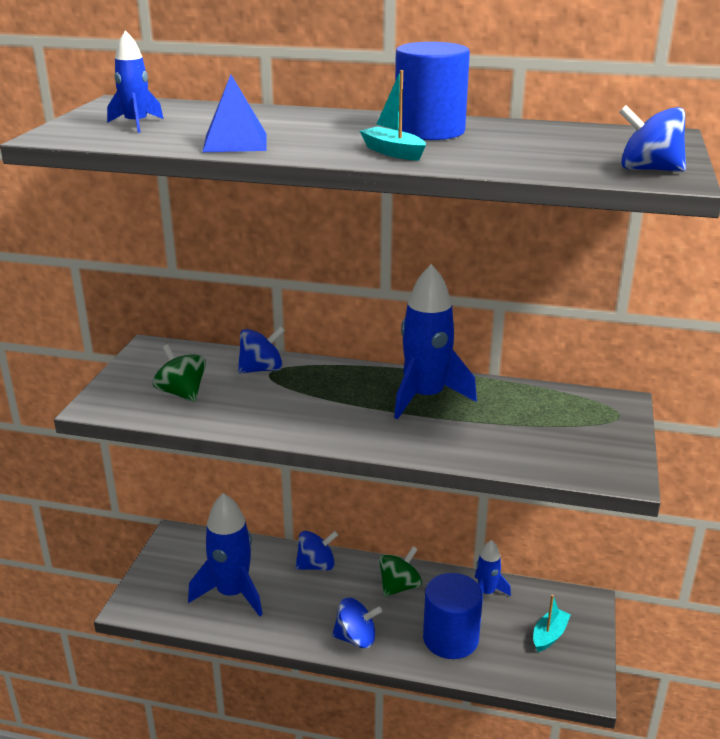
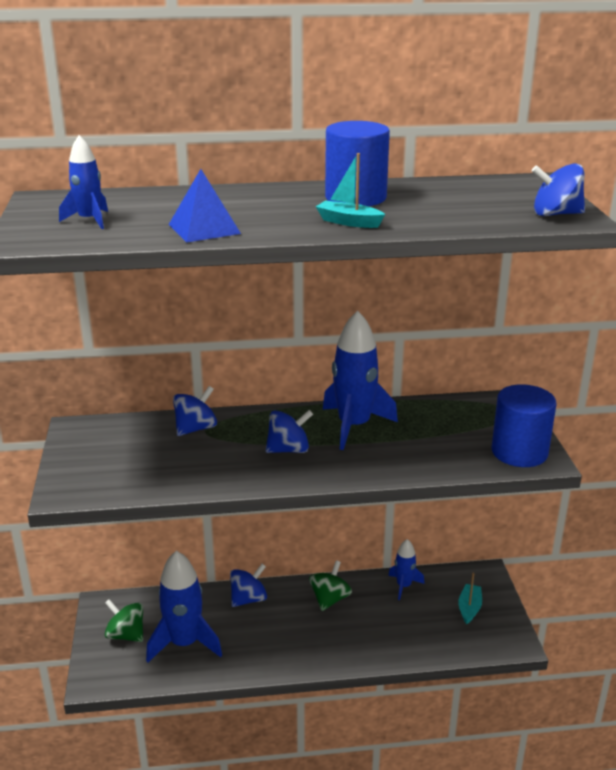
camera: 20 degrees left, 0 degrees up
(182, 393) = (136, 464): green spinning top -> green spinning top (126, 634)
(356, 638) = (315, 653): blue spinning top -> blue spinning top (289, 449)
(450, 638) = (393, 632): blue cylinder -> blue cylinder (519, 452)

